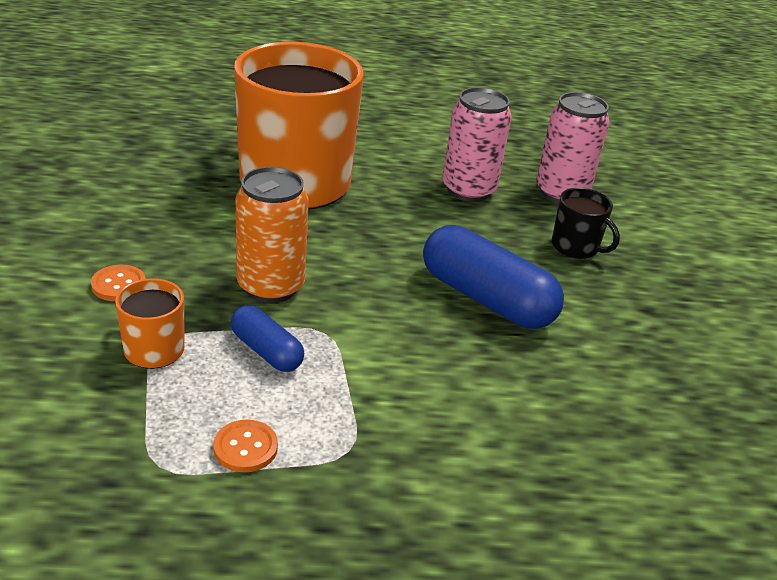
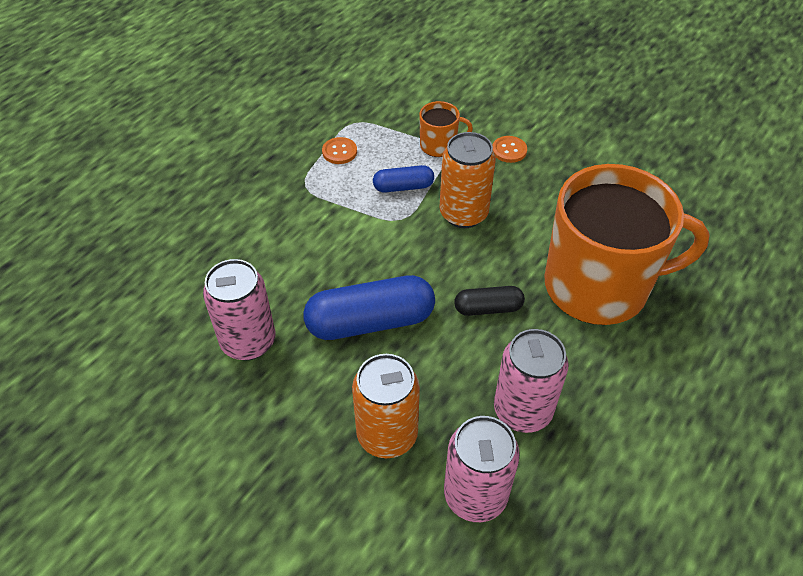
camera: 130 degrees right, 15 degrees up
(387, 233) = (488, 308): none -> black capsule
(576, 247) = (387, 435): black mug -> orange can
(611, 373) = (248, 341): none -> pink can

